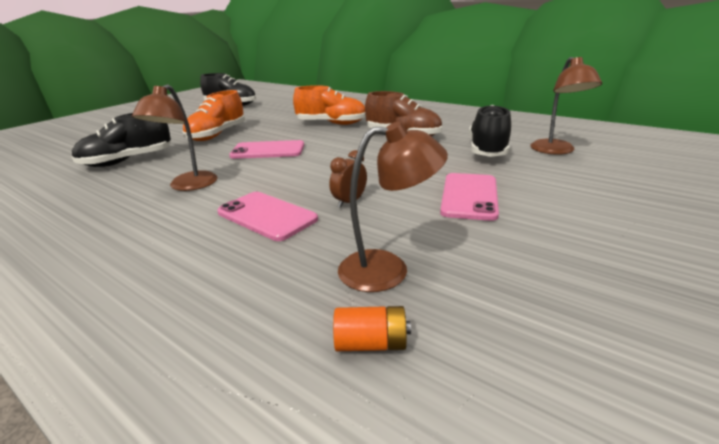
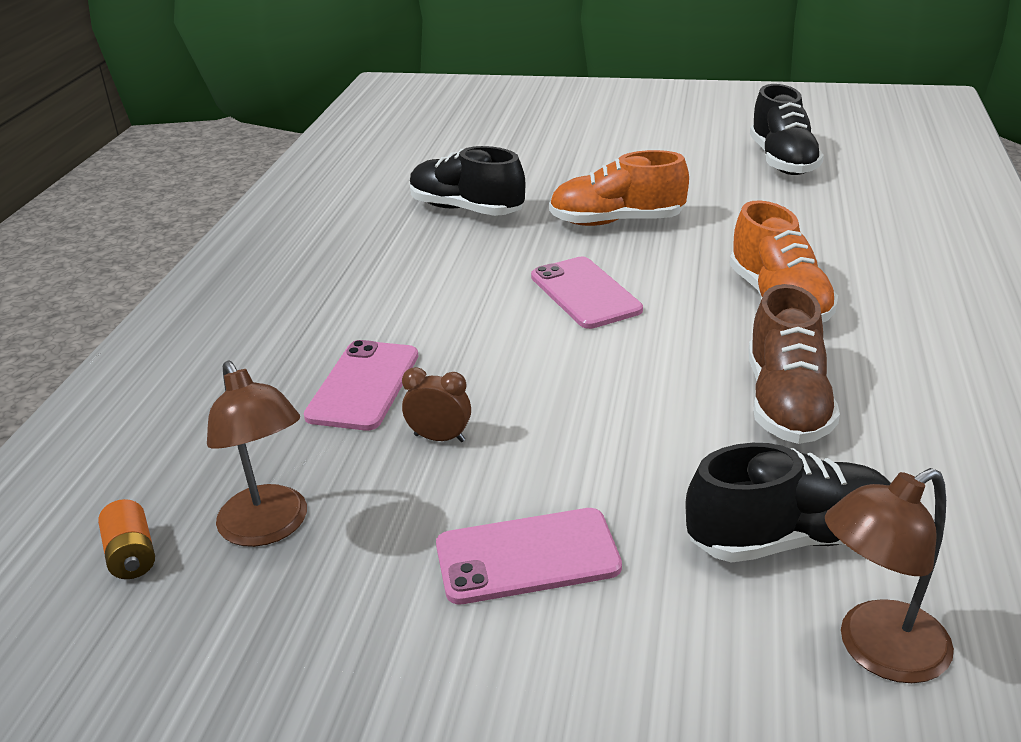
camera: 65 degrees right, 5 degrees up
(188, 186) = (417, 290): brown lamp -> none

